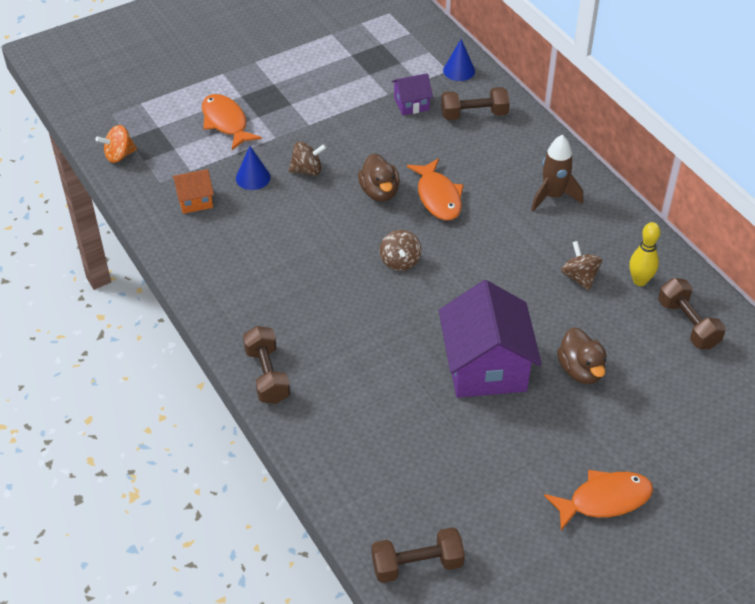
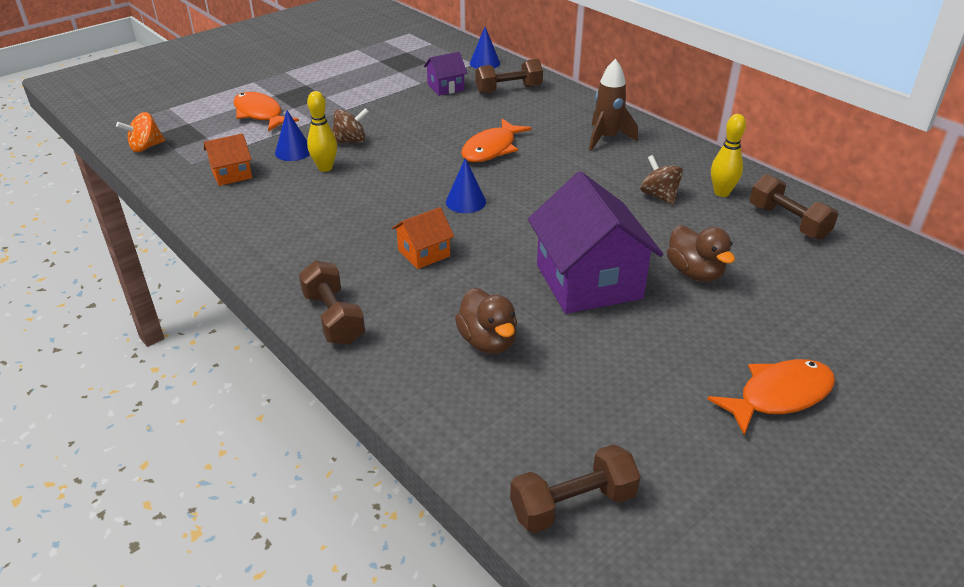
camera: 10 degrees left, 10 degrees down
(279, 203) = (325, 168): none -> yellow bowling pin
(352, 317) = (424, 253): none -> orange house
(379, 192) = (430, 151): brown duck -> brown duck (488, 341)
(400, 261) = (465, 202): brown spinning top -> blue cone
(438, 197) = (491, 149): orange fish -> orange fish turned 60 degrees clockwise

